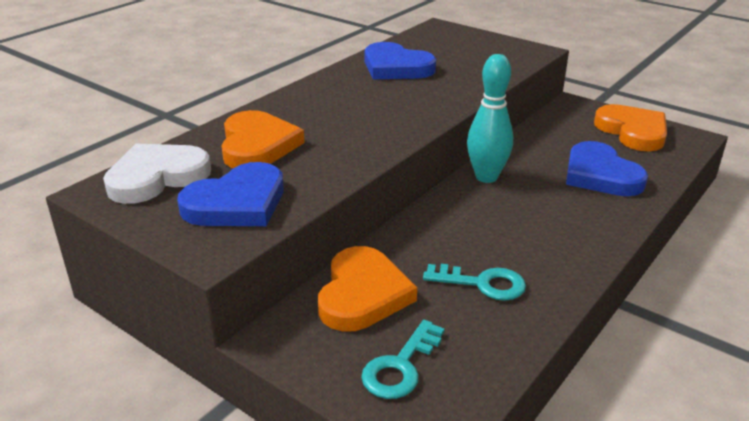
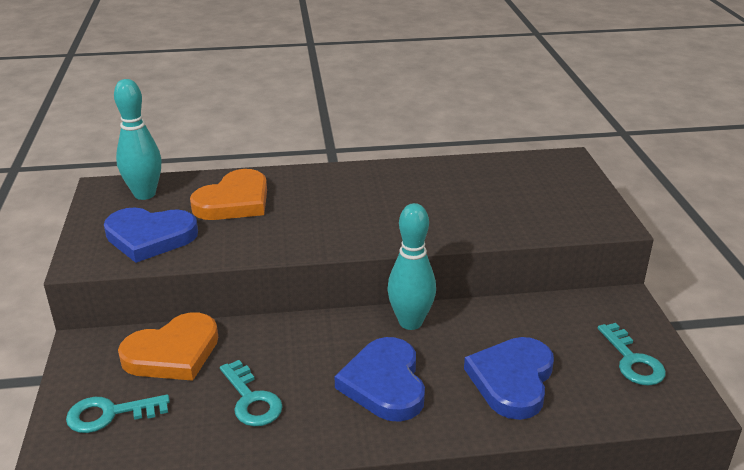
camera: 45 degrees right, 0 degrees up
(157, 177) = (145, 194): white heart -> turquoise bowling pin
(396, 67) = (449, 183): blue heart -> blue heart (384, 383)
(632, 131) = (632, 361): orange heart -> turquoise key

